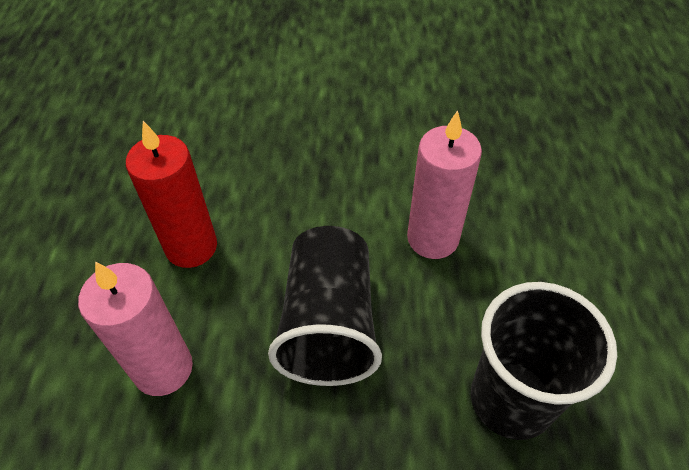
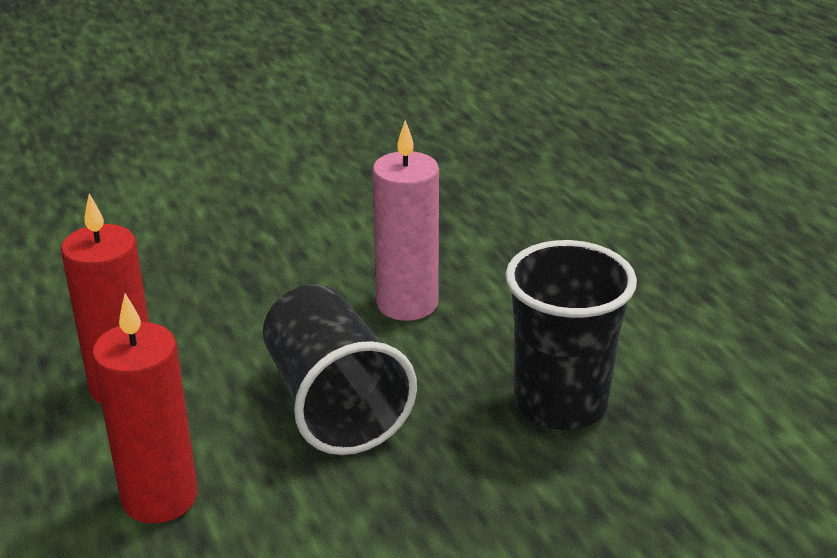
camera: 25 degrees left, 20 degrees down
(163, 368) = (159, 497): pink candle -> red candle

